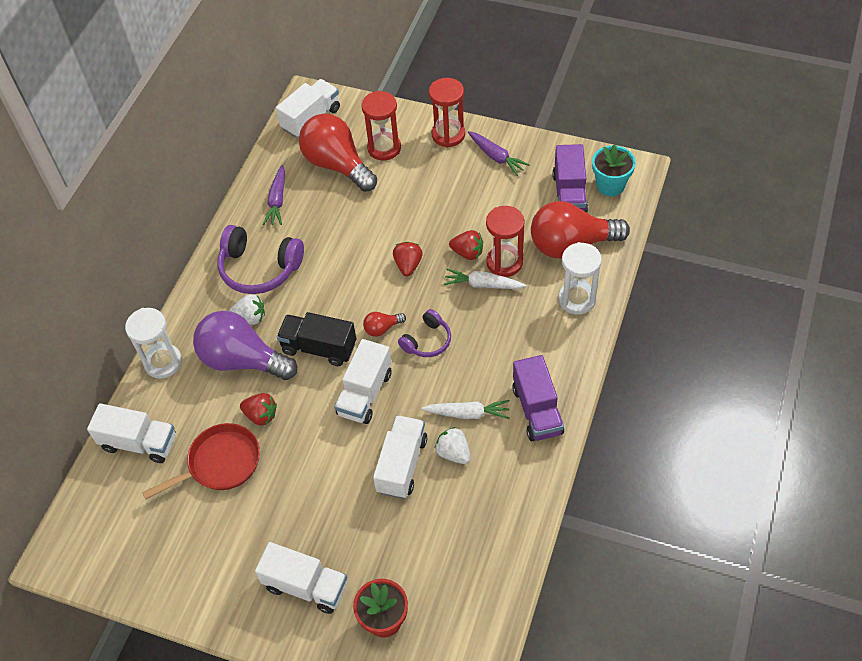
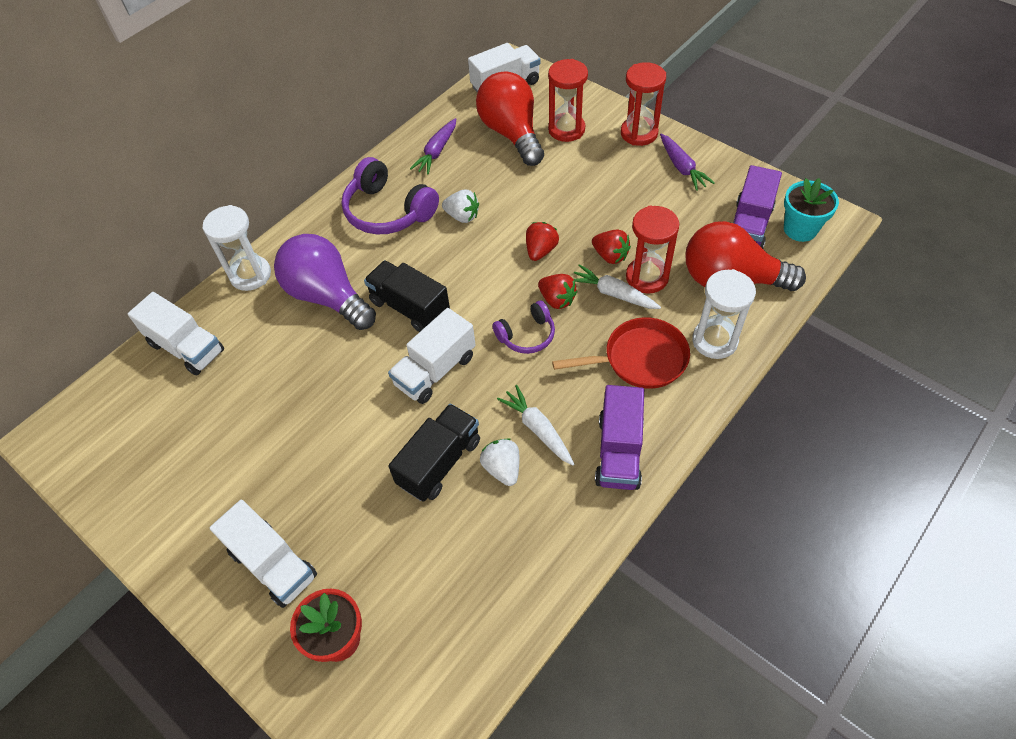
camera: 20 degrees right, 0 degrees up
(220, 463) = (252, 395): red pan -> red pan (639, 359)
(250, 317) = (356, 256): white strawberry -> white strawberry (462, 216)
(261, 415) = (318, 358): red strawberry -> red strawberry (557, 300)
(382, 328) = (484, 307): red light bulb -> none
(402, 465) = (439, 462): white truck -> black truck
(468, 413) = (537, 429): white carrot -> white carrot turned 150 degrees counterclockwise

